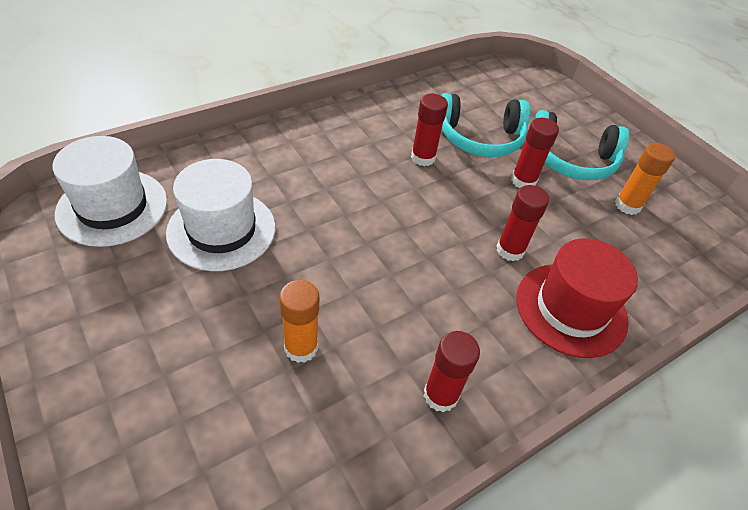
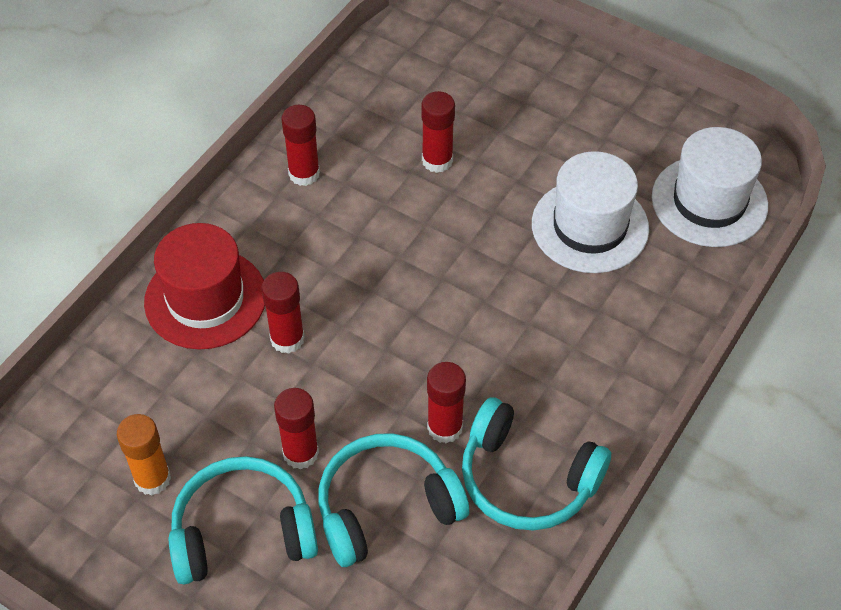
camera: 160 degrees right, 5 degrees up
(301, 347) = (437, 161): orange glue stick -> red glue stick
(389, 119) = (527, 479): none -> turquoise headphones

